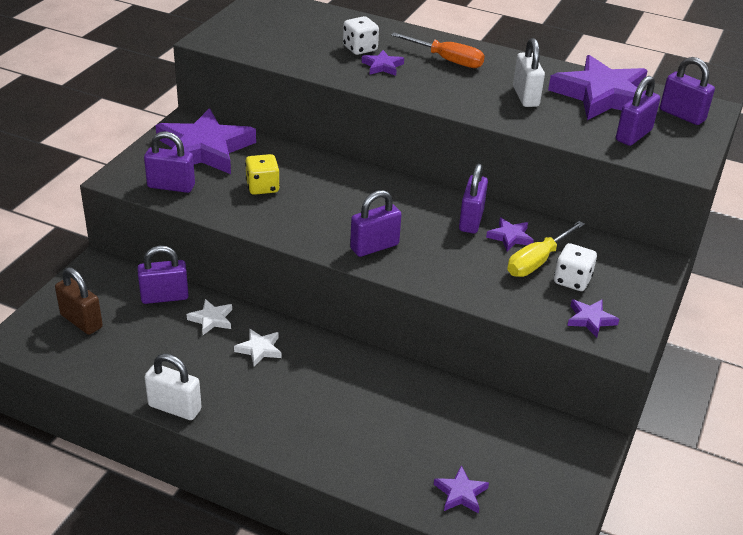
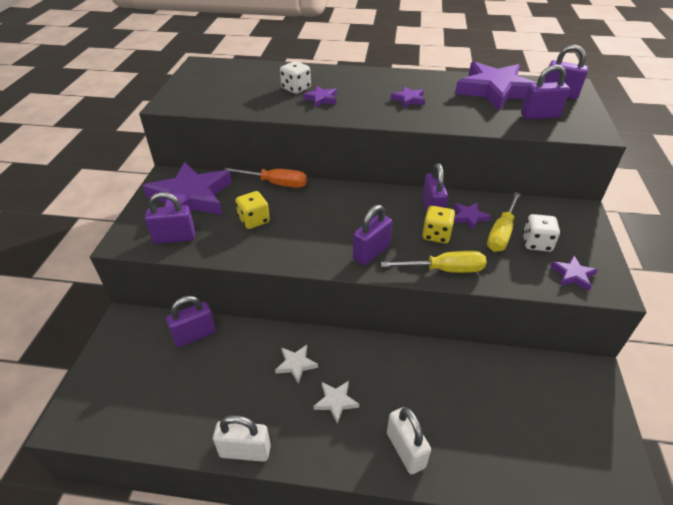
camera: 15 degrees left, 5 degrees up
(81, 321) = (127, 381): brown padlock -> none
(211, 319) = (244, 346): white star -> white star (336, 401)
(446, 281) = (444, 270): none -> yellow screwdriver
(447, 60) = (367, 85): orange screwdriver -> orange screwdriver (276, 183)
(459, 246) = (436, 235): none -> yellow dice
(460, 493) = (528, 461): purple star -> purple star (408, 99)
(525, 96) = (442, 102): white padlock -> white padlock (405, 450)
(633, 135) = (540, 116): purple padlock -> purple padlock turned 60 degrees clockwise

